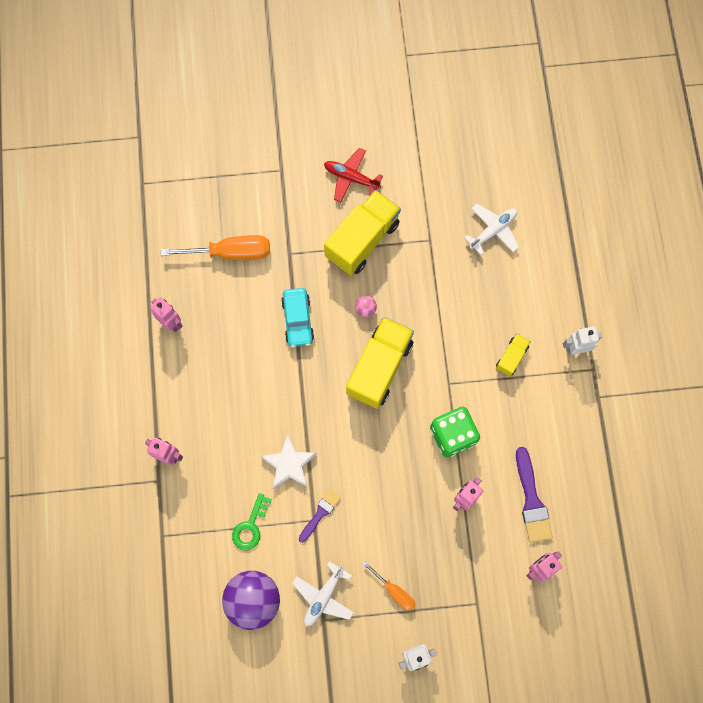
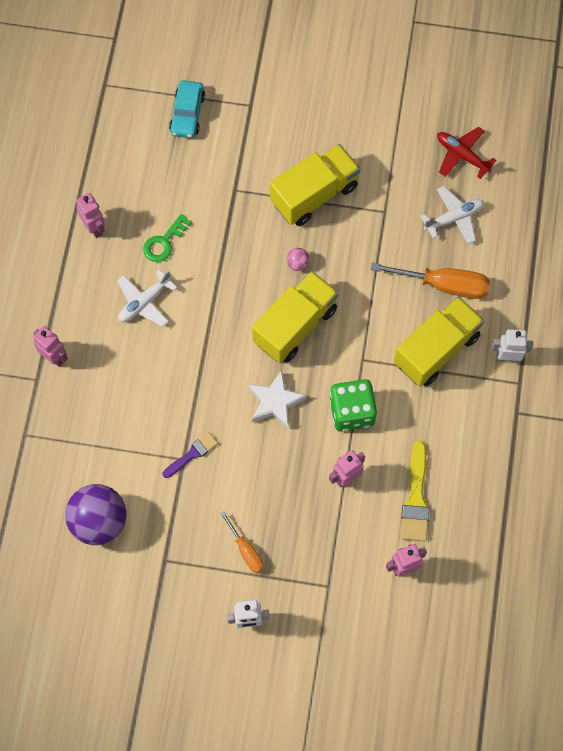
camera: 15 degrees right, 5 degrees down
(230, 252) = (175, 174): orange screwdriver -> orange screwdriver (443, 285)
(250, 526) = (117, 448): green key -> green key (164, 242)
(289, 464) = (174, 397): white star -> white star (275, 402)
(298, 320) = (224, 257): turquoise car -> turquoise car (187, 114)
(323, 596) = (172, 537): white plane -> white plane (144, 302)
(351, 178) = (320, 130): red plane -> red plane (462, 155)
(511, 357) = (436, 349): yellow truck -> yellow truck, size x2.07
(531, 500) = (416, 498): purple brush -> yellow brush

